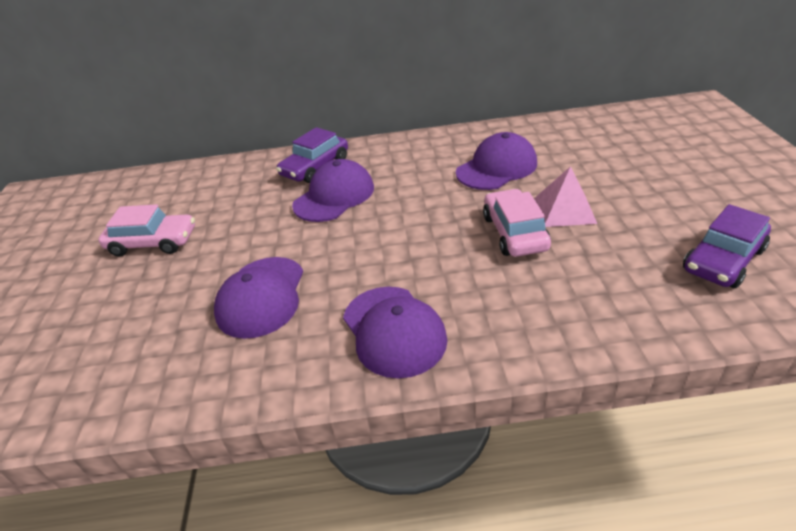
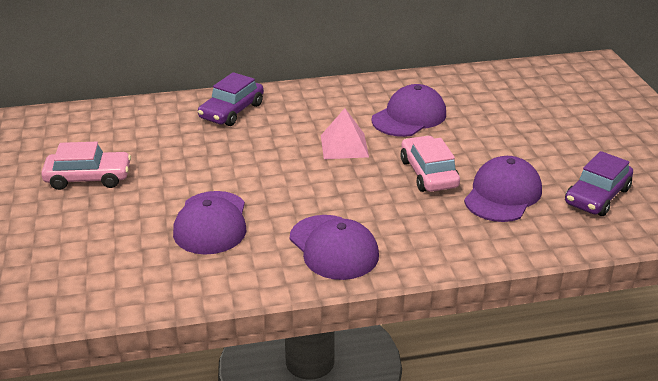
camera: 10 degrees left, 5 degrees down
(334, 196) = (257, 139): purple cap -> purple cap (502, 194)
(564, 210) = (471, 155): pink pyramid -> pink pyramid (344, 146)

